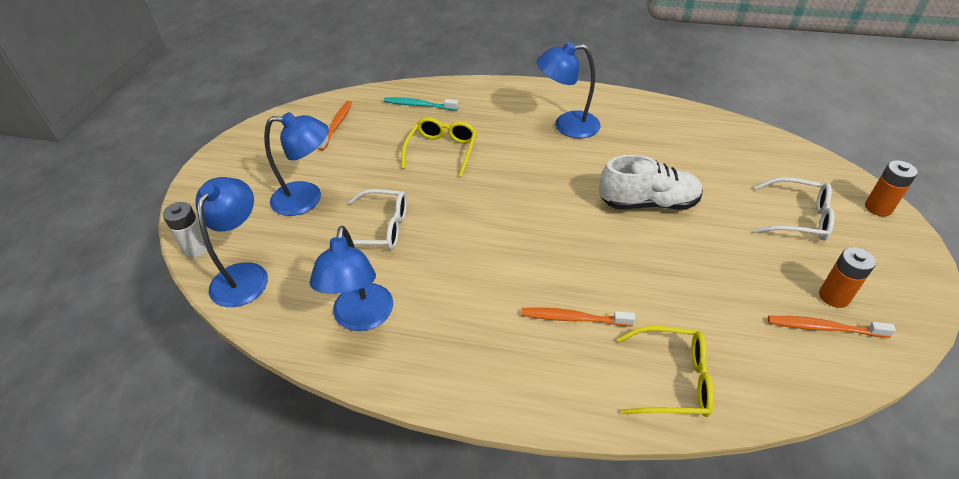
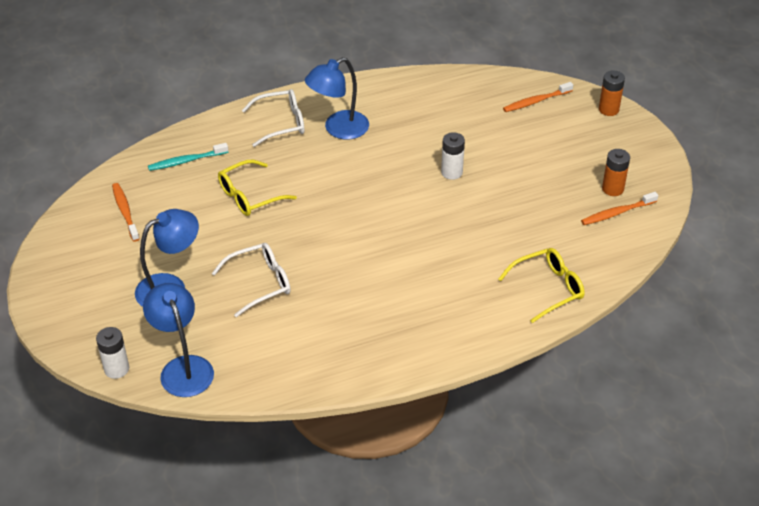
camera: 35 degrees left, 0 degrees up
(361, 318) = (310, 351): blue lamp -> none
(442, 151) = (249, 196): yellow glasses -> yellow glasses turned 105 degrees counterclockwise
(573, 318) = (460, 280): orange toothbrush -> orange toothbrush (536, 101)
(648, 203) = (451, 172): white shoe -> white battery
(798, 218) = (561, 140): white glasses -> white glasses (281, 123)

